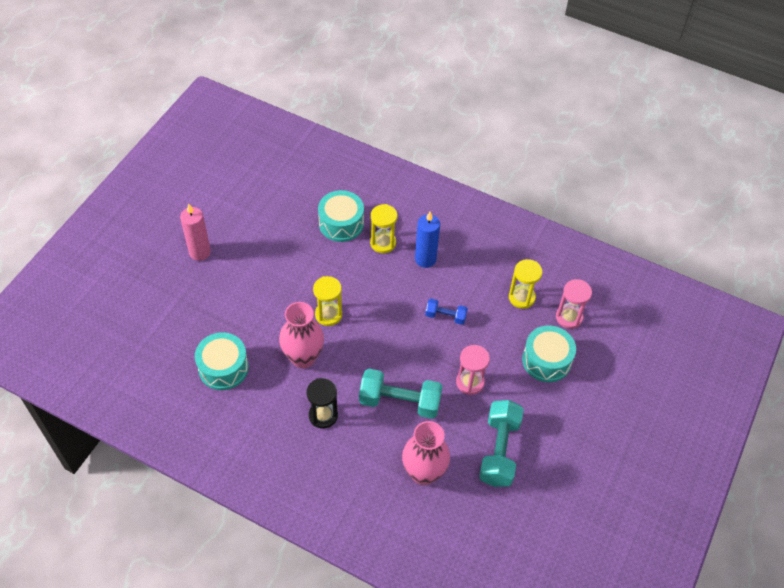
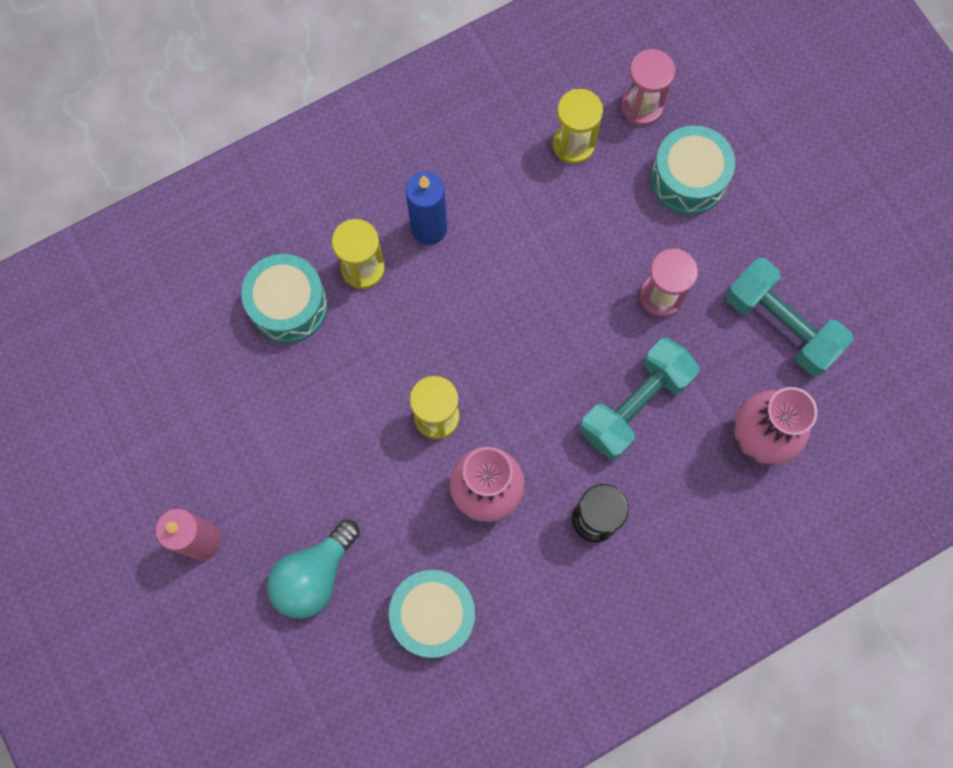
camera: 55 degrees left, 20 degrees up
(212, 306) = (314, 575): none -> turquoise light bulb
(445, 316) = (540, 261): blue dumbbell -> none

